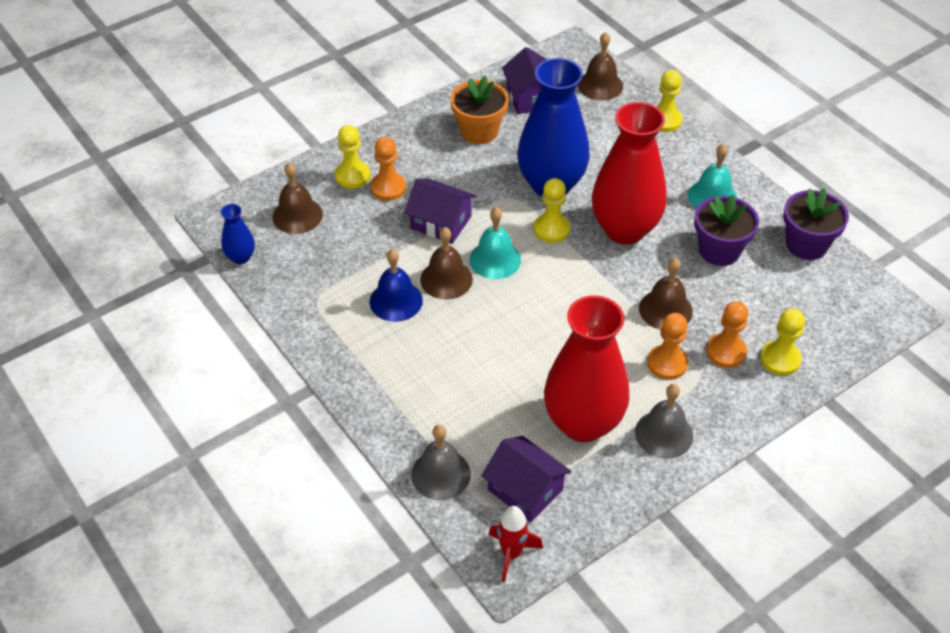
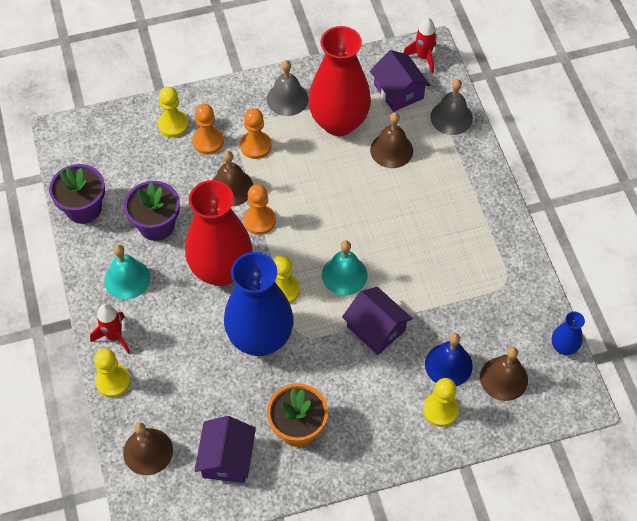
camera: 160 degrees left, 10 degrees up
(388, 188) = (410, 384): orange pawn -> orange pawn (259, 220)
(396, 301) = (440, 261): blue bell -> blue bell (448, 365)
(446, 279) = (392, 268): brown bell -> brown bell (391, 150)
(688, 150) = (114, 336): none -> red rocket

